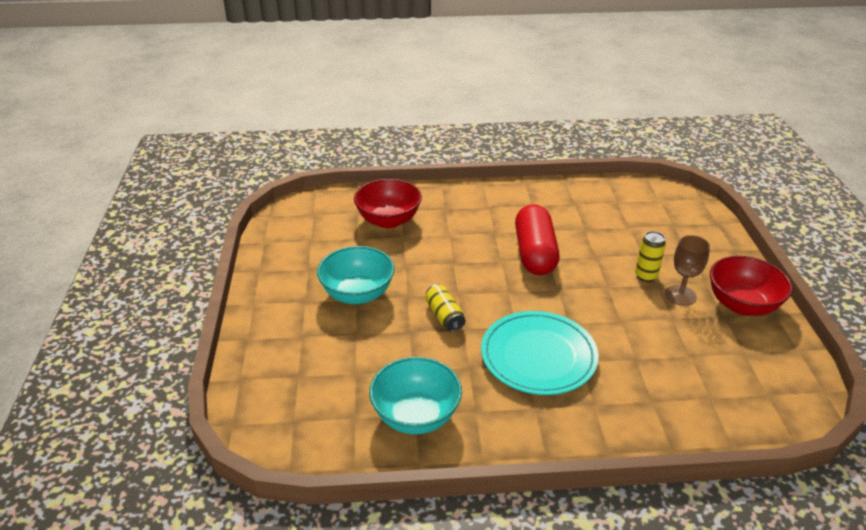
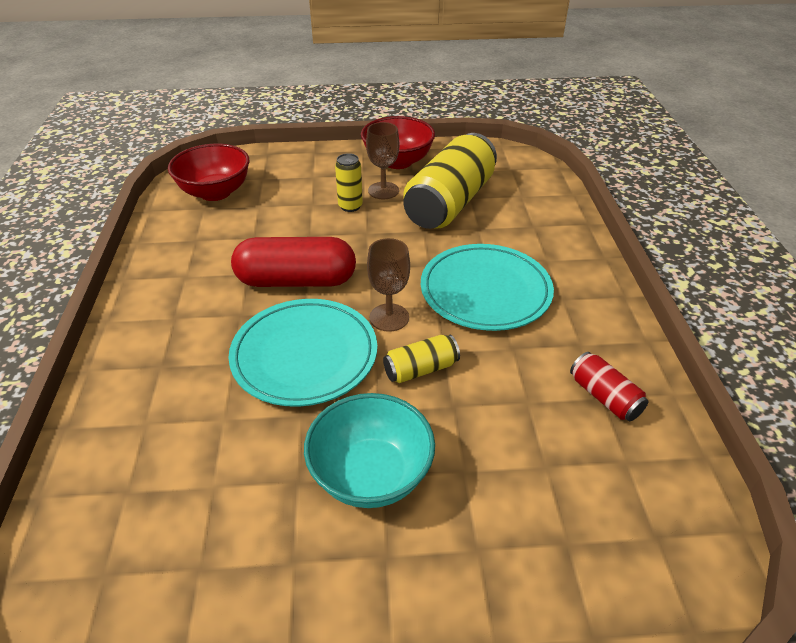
camera: 90 degrees left, 5 degrees up
(388, 220) = (171, 441): red bowl -> red bowl (215, 192)
(416, 416) = (604, 397): turquoise bowl -> red can
(456, 262) = (304, 355): none -> turquoise plate
(498, 300) = (389, 317): none -> brown goblet
(674, 340) = (449, 203): none -> yellow can

